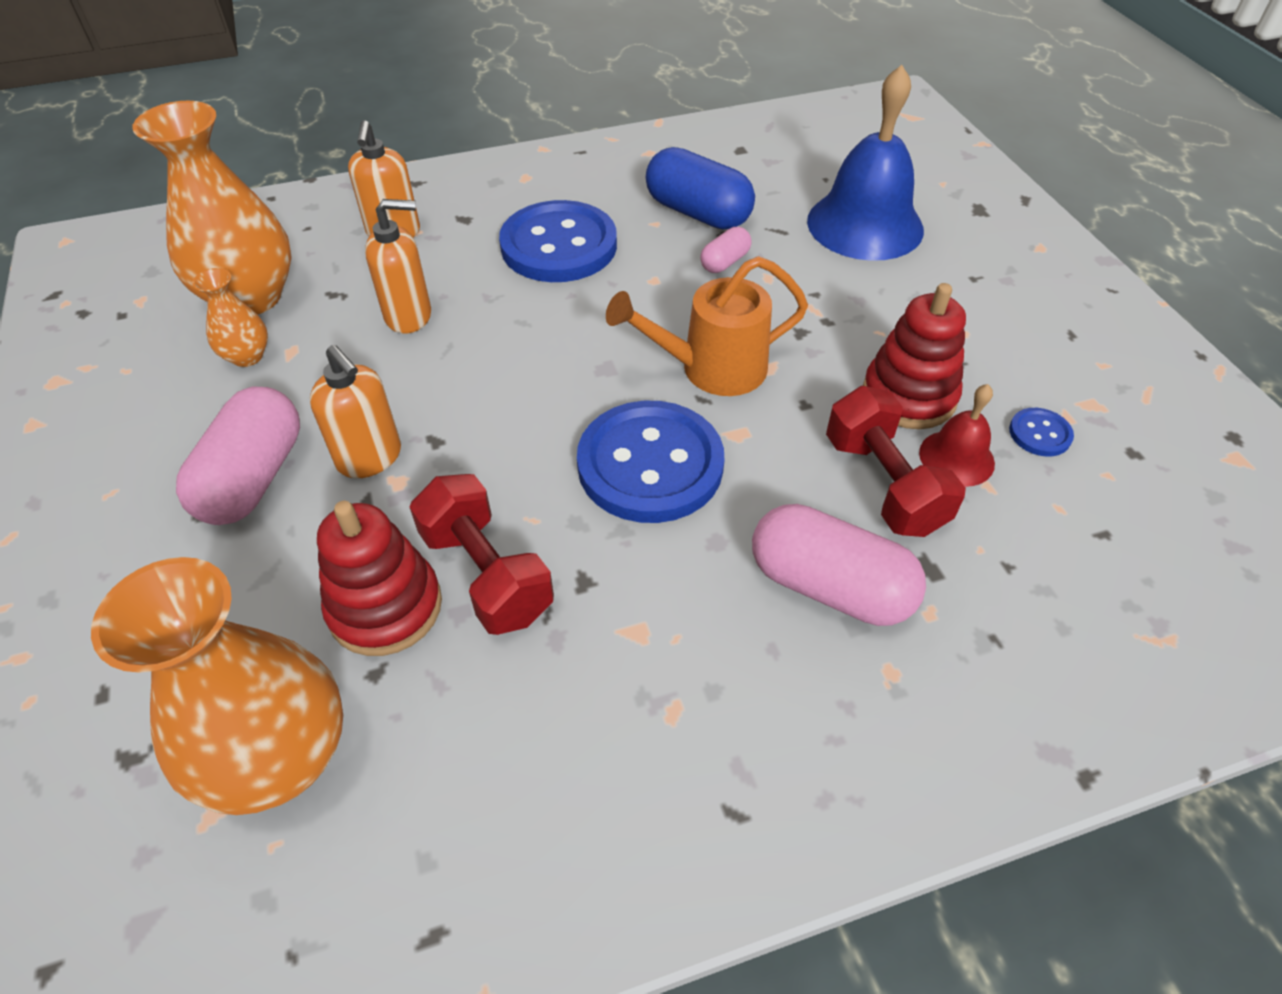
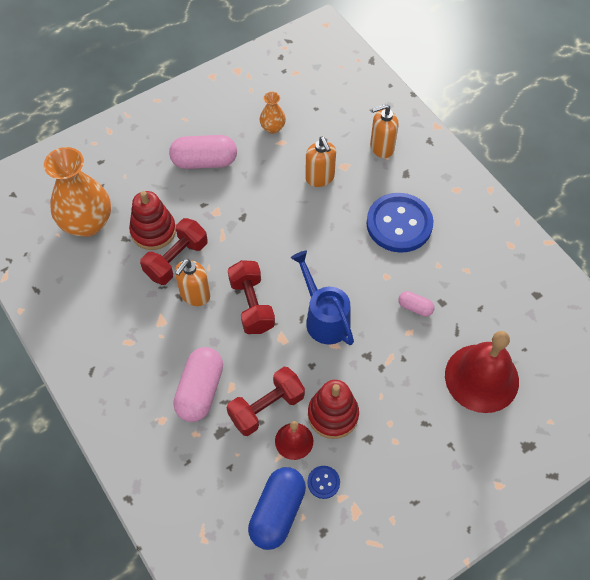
camera: 75 degrees right, 10 degrees up
(250, 297) = (311, 111): orange vase -> none
(370, 458) = (226, 197): orange soap dispenser -> orange soap dispenser (195, 295)
(650, 465) = (251, 305): blue button -> red dumbbell
(698, 213) = (457, 284): blue capsule -> blue capsule (277, 512)
(710, 369) = (324, 317): orange watering can -> blue watering can
(865, 225) = (481, 378): blue bell -> red bell

